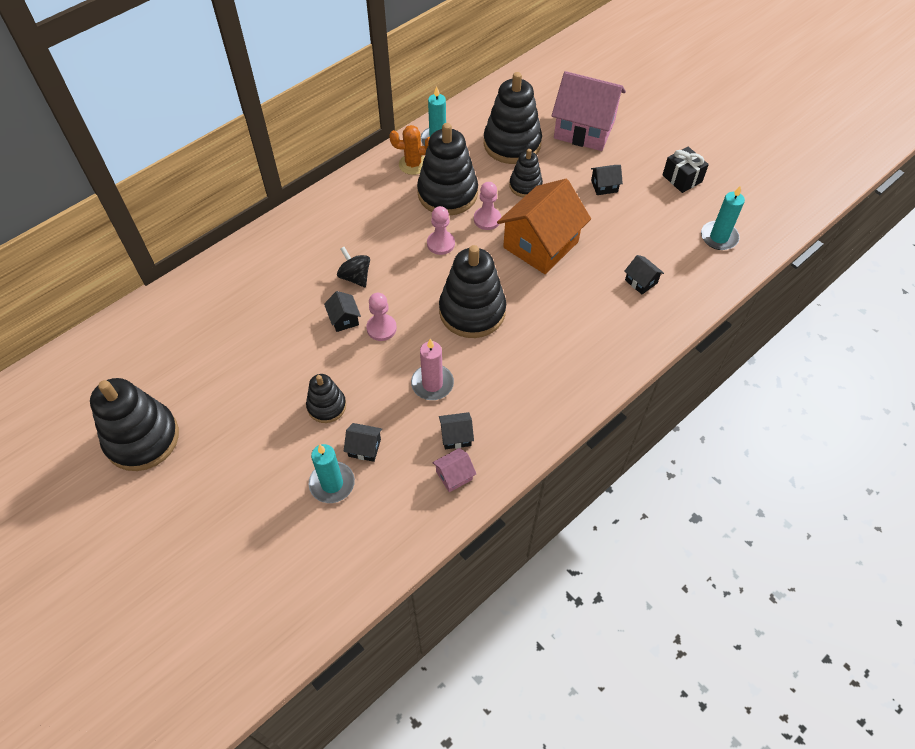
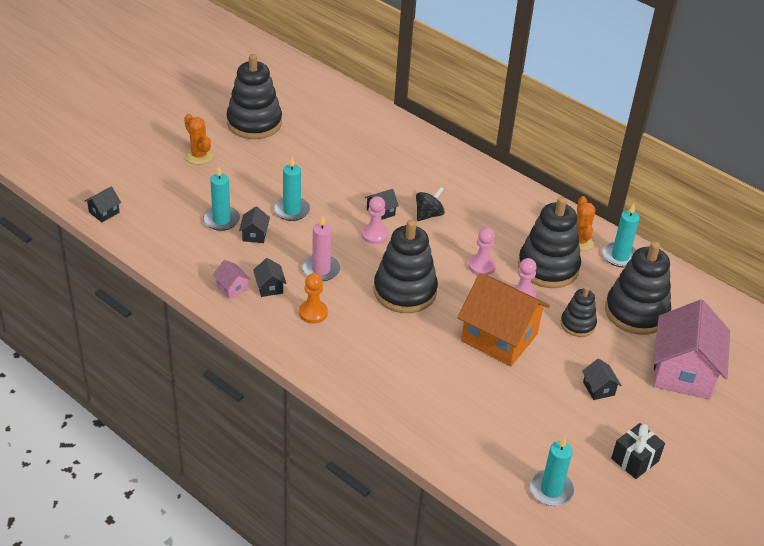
camera: 80 degrees right, 15 degrees down
(196, 508) = (199, 156): none -> orange cactus
(326, 406) = (291, 210): black stacking toy -> turquoise candle
(499, 396) = (313, 313): none -> orange pawn
(641, 281) = (469, 417): black house -> black house (104, 212)

